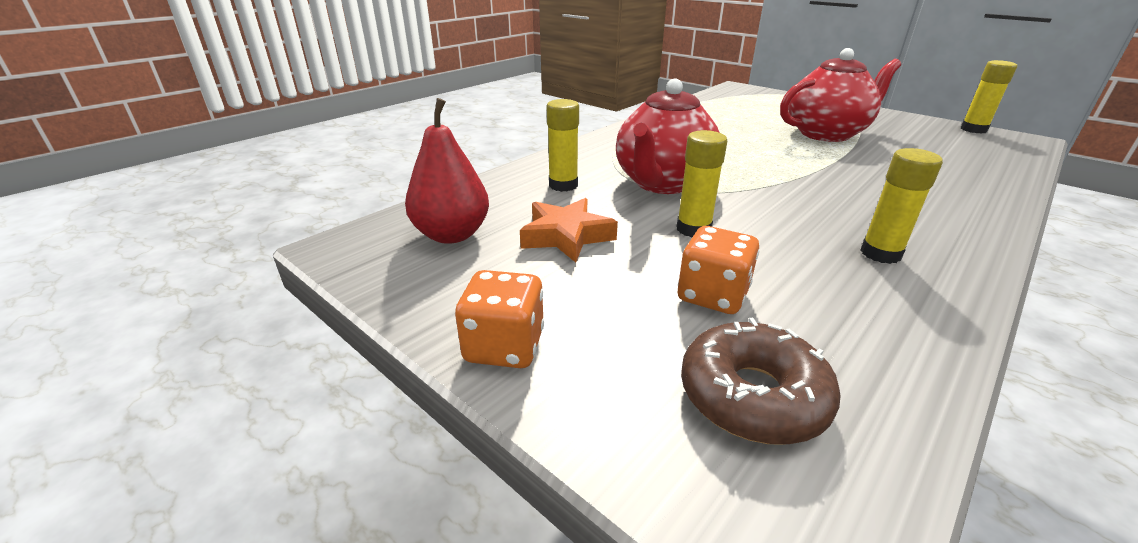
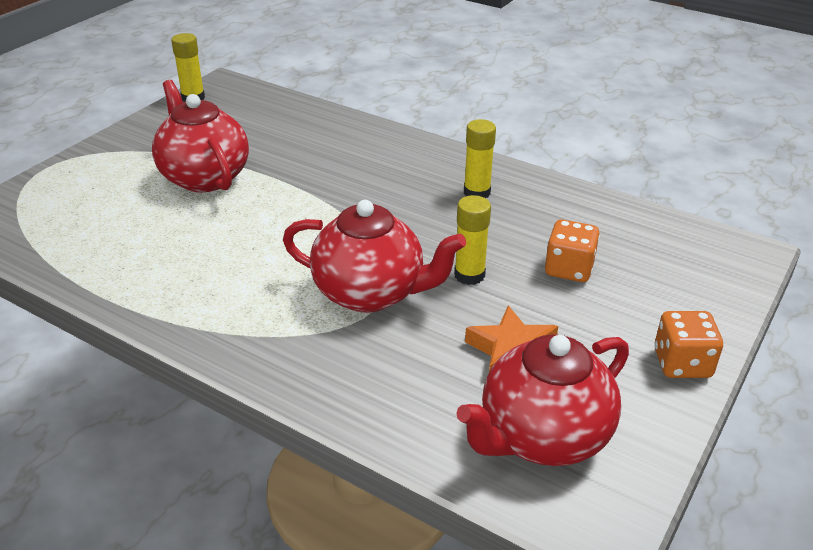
camera: 100 degrees left, 5 degrees up
(452, 235) = (542, 437): red pear -> red teapot
(563, 185) = (392, 368): yellow glue stick -> none
(752, 396) = (661, 259): brown donut -> none

